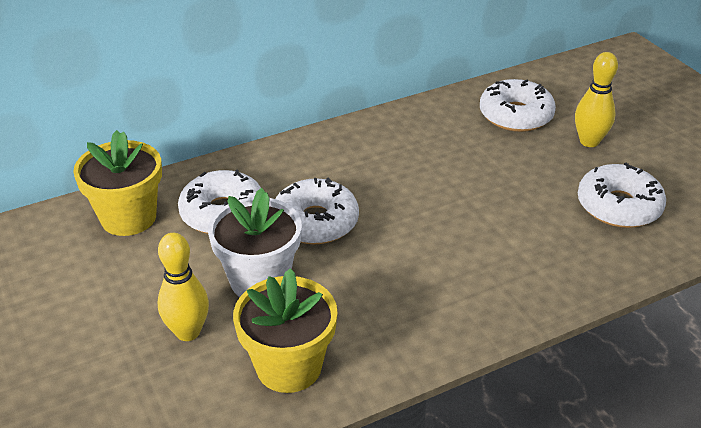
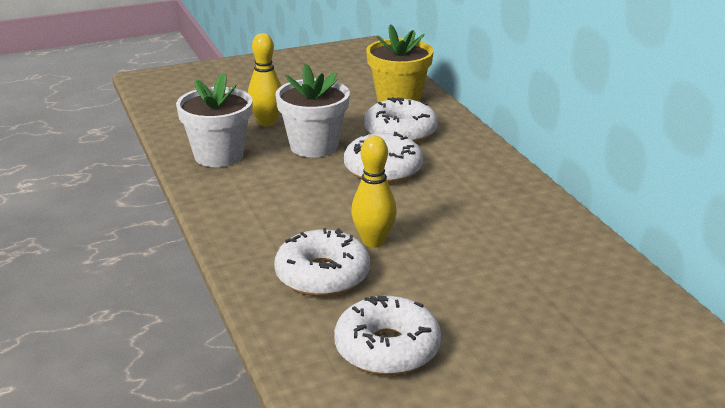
camera: 95 degrees right, 10 degrees down
(289, 367) = (219, 155): yellow flower pot -> white flower pot
(515, 115) = (581, 300): white donut -> white donut (322, 275)
(589, 141) = (526, 351): yellow bowling pin -> yellow bowling pin (373, 241)

